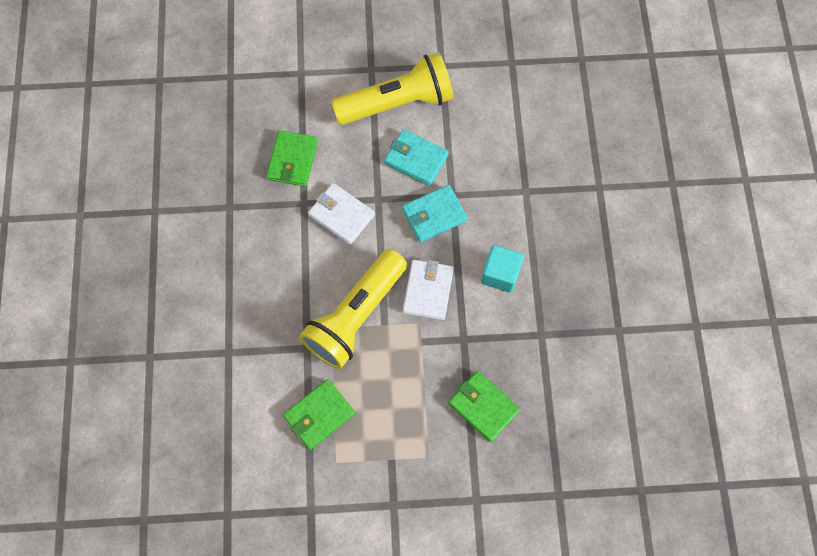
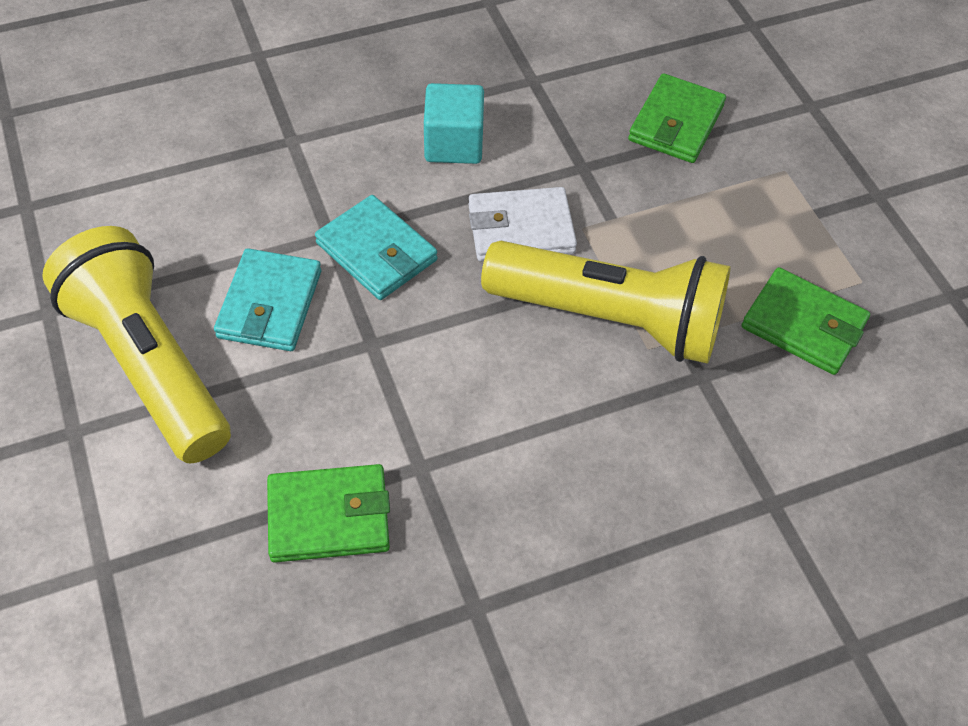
camera: 110 degrees left, 15 degrees down
(341, 215) = (424, 393): white wallet -> none

